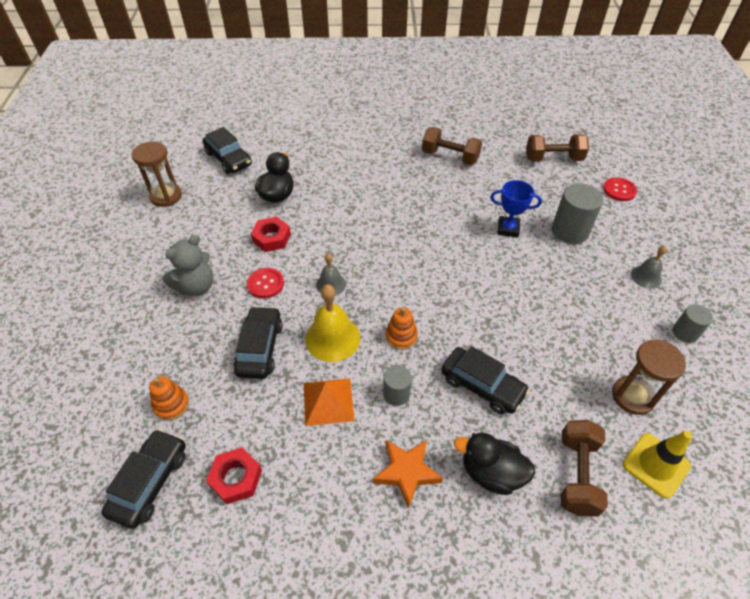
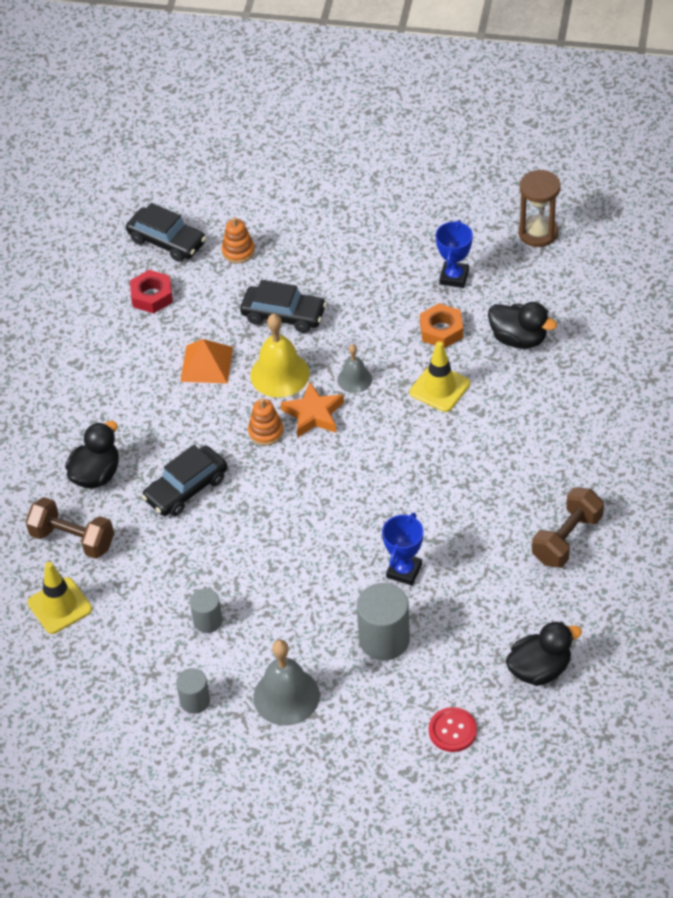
camera: 105 degrees right, 0 degrees up
(196, 286) = (380, 265): grey teddy bear -> none
(212, 238) = (454, 277): none -> blue trophy
(228, 159) = (604, 291): black car -> none
(265, 284) = (369, 322): red button -> none
(271, 238) = (441, 330): red nut -> orange nut
(332, 231) = (439, 388): none -> yellow traffic cone
(396, 394) = (198, 417): grey cylinder -> grey cylinder (208, 621)
(407, 472) = (118, 413): orange star -> orange star (313, 414)
(553, 159) = (539, 669): brown dumbbell -> black duck
(632, 396) = (134, 616): brown hourglass -> none
(646, 277) = (286, 696): grey bell -> grey bell, size x1.71

